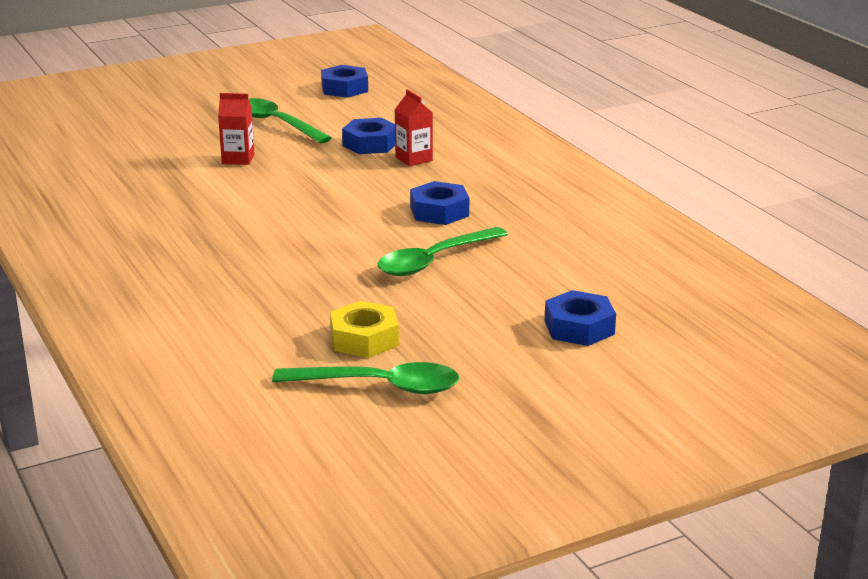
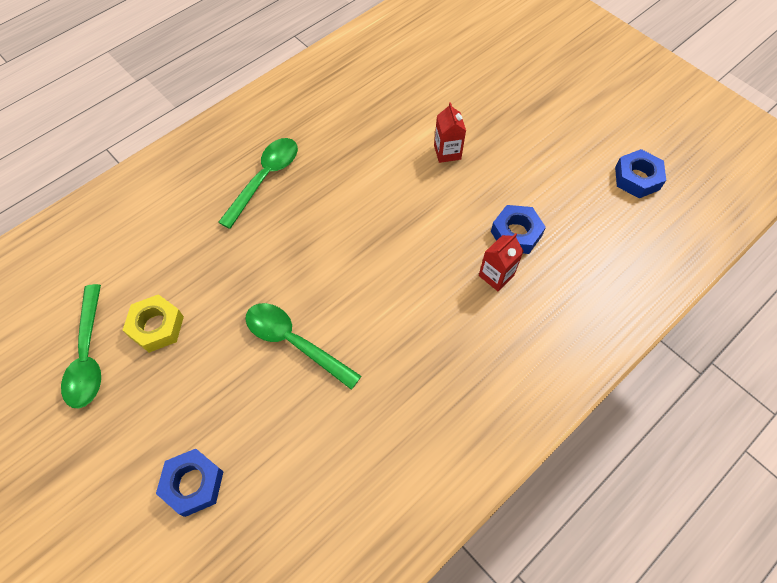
camera: 75 degrees right, 35 degrees up
(276, 123) = (531, 154): green spoon -> green spoon (265, 178)
(439, 211) = (390, 323): blue nut -> none

